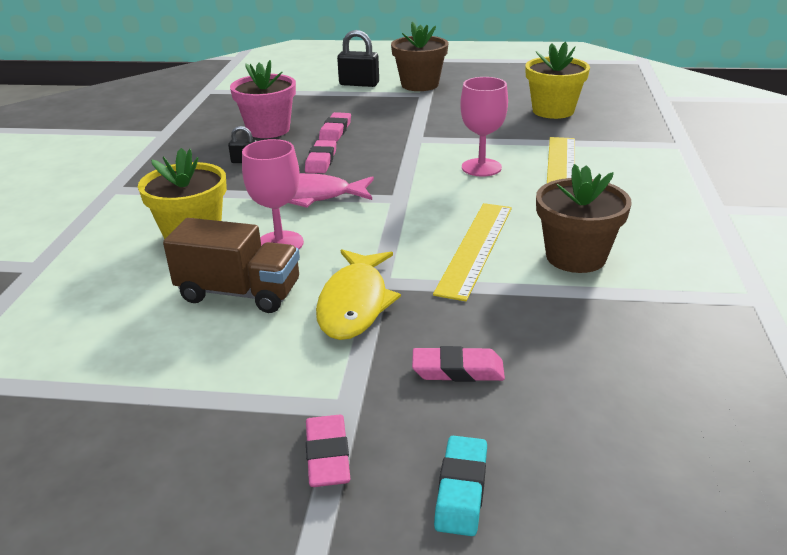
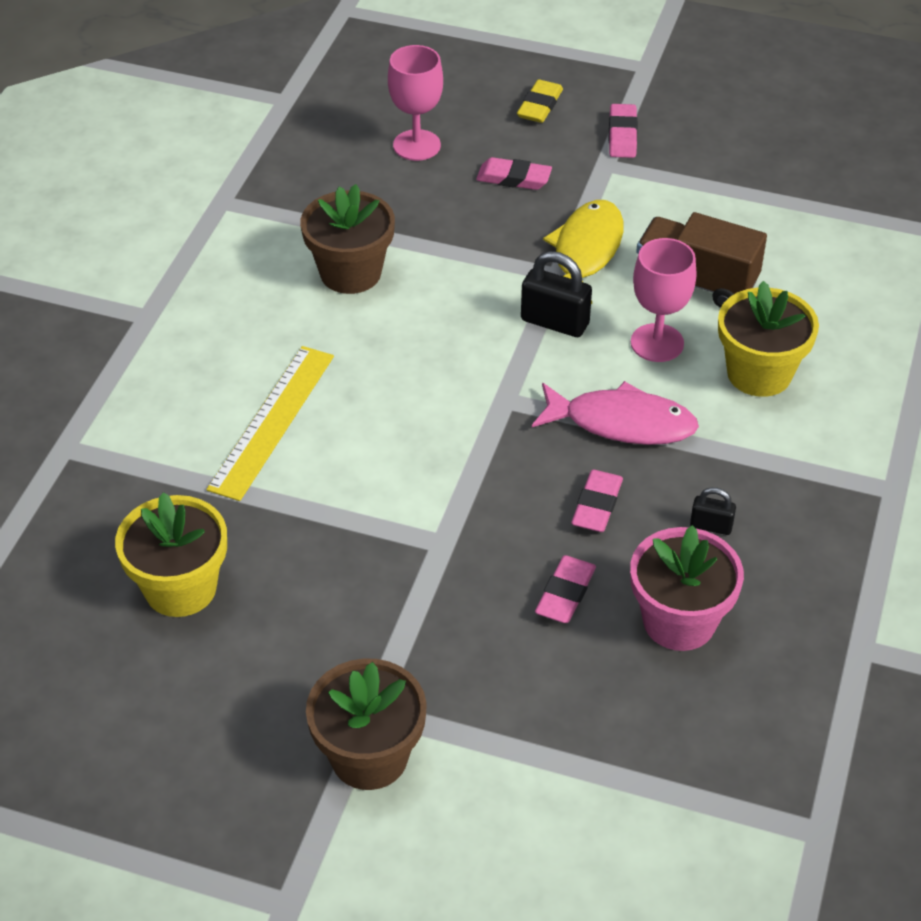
camera: 170 degrees left, 15 degrees up
(359, 84) = (492, 790): black padlock -> black padlock (555, 322)
(461, 489) = (540, 106): turquoise eraser -> yellow eraser
(475, 248) = (446, 301): yellow ruler -> none
(481, 167) = (375, 445): pink goblet -> pink goblet (416, 145)

